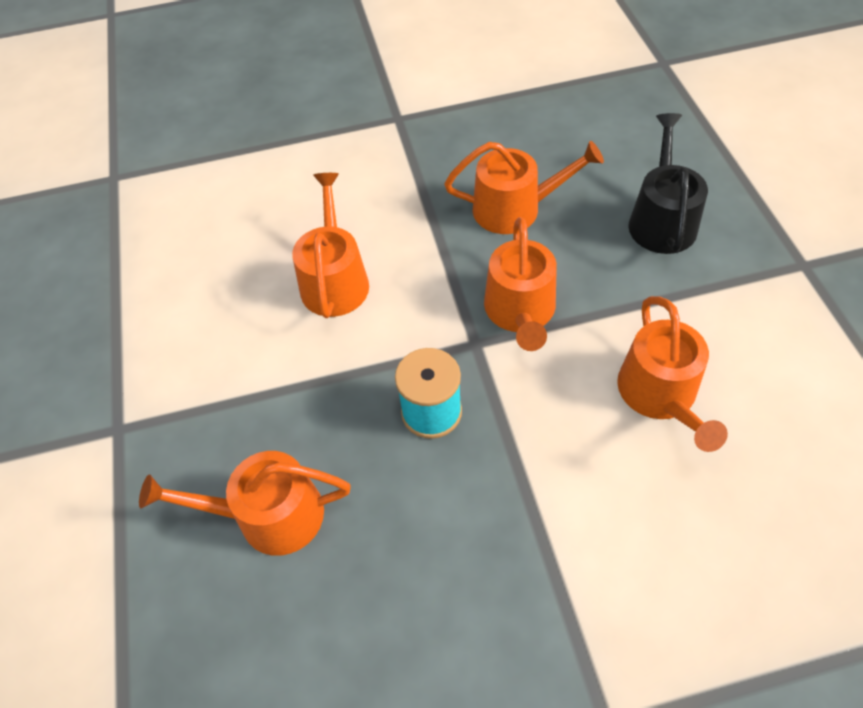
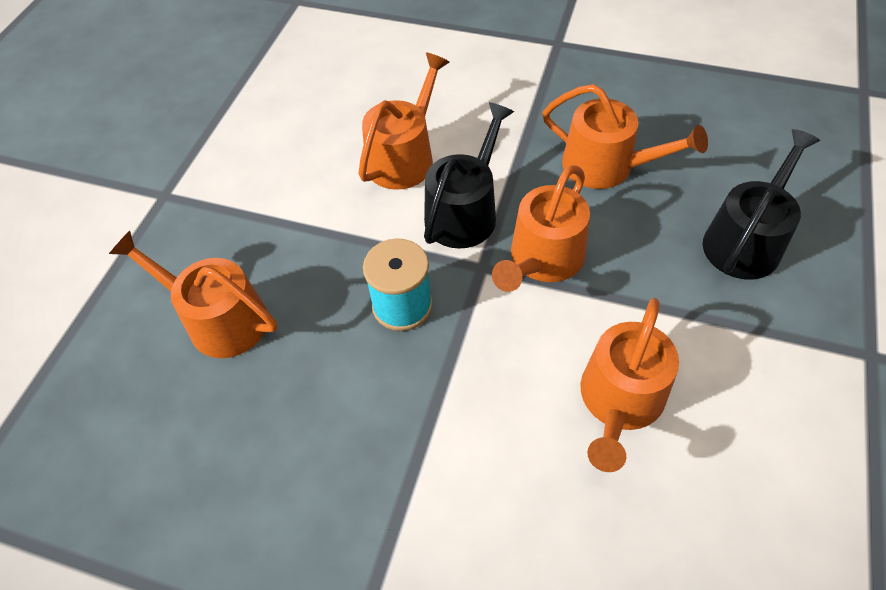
camera: 30 degrees right, 0 degrees up
(425, 303) = (465, 212): none -> black watering can

